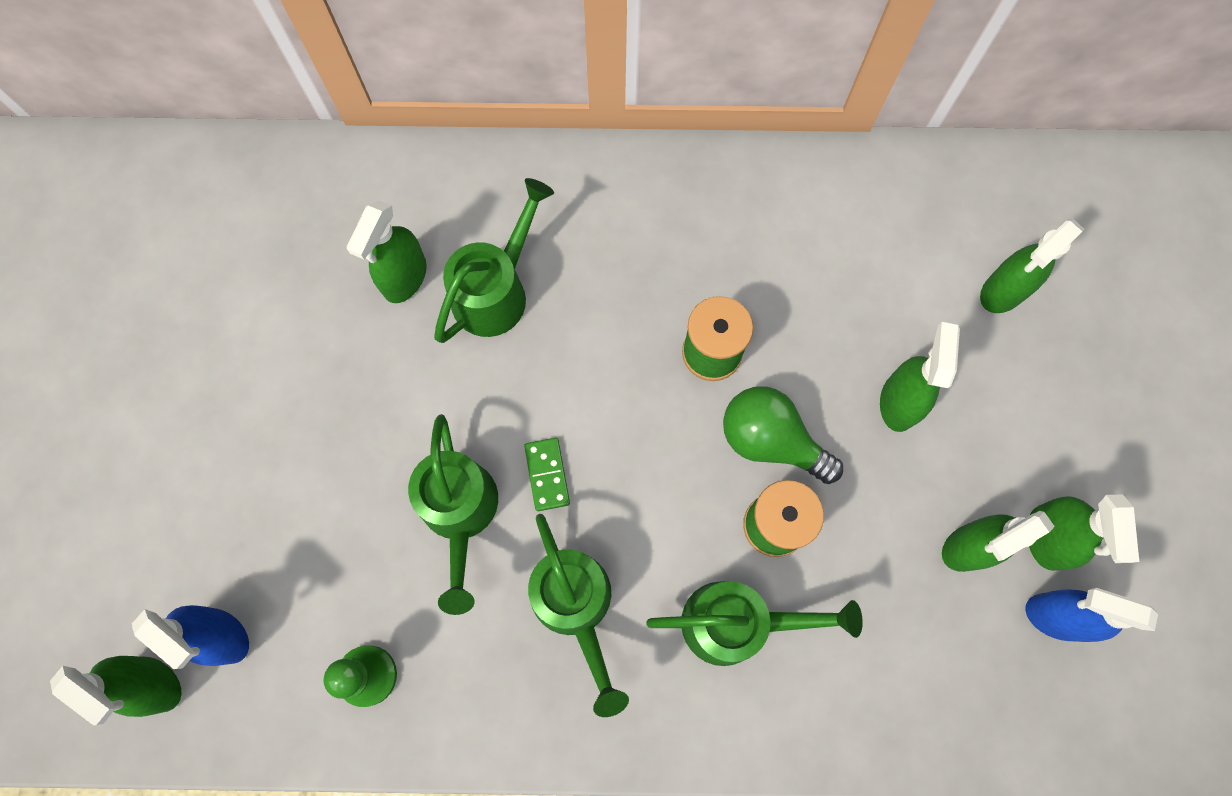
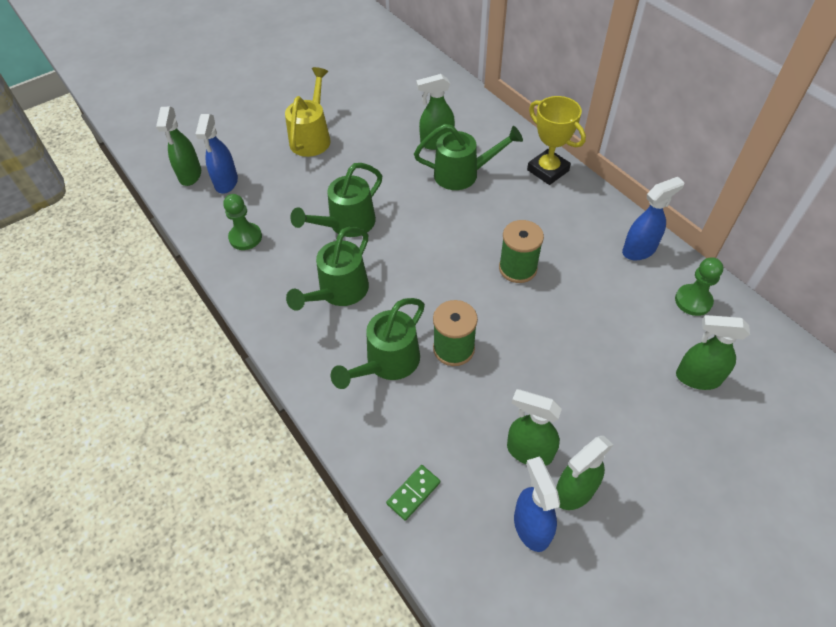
camera: 55 degrees right, 20 degrees down
(234, 442) = (312, 137): none -> yellow watering can
(547, 475) = (393, 243): green domino -> green domino (413, 493)
(580, 181) = (548, 170): none -> yellow trophy
(737, 623) = (387, 363): green watering can -> green watering can turned 75 degrees clockwise
(770, 441) = (497, 320): green light bulb -> none
(793, 192) = (639, 250): none -> blue spray bottle
(899, 401) = (578, 365): green spray bottle -> none
(906, 202) = (693, 301): none -> green pawn

